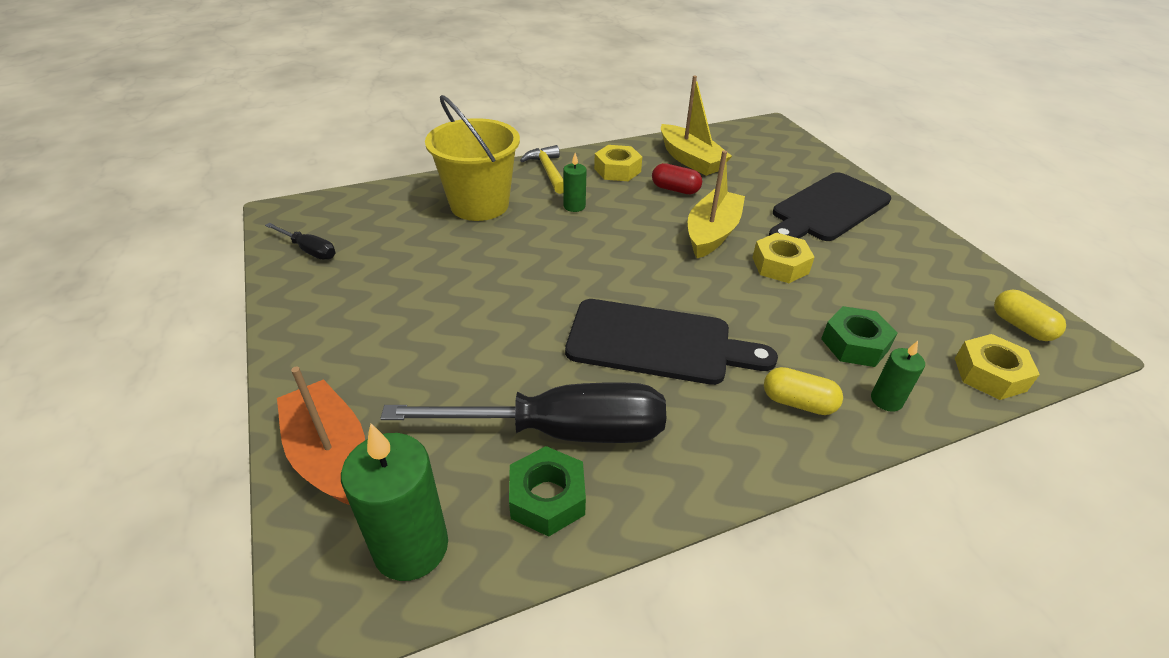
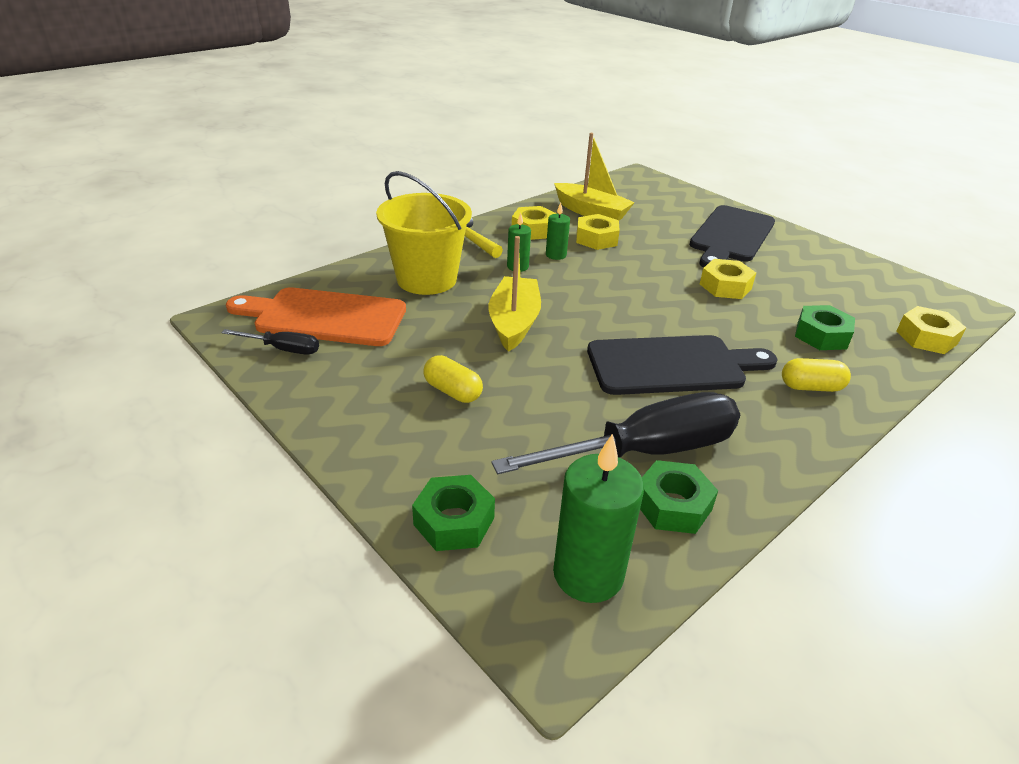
camera: 20 degrees left, 5 degrees down
(330, 454) = (454, 521): orange boat -> green nut
(365, 226) = (325, 317): none -> orange cutting board
(675, 189) = (596, 239): red capsule -> yellow nut
(712, 233) = (653, 270): yellow boat -> yellow boat (514, 323)
(886, 400) = (871, 371): green candle -> green candle (556, 255)
(1021, 326) = (924, 300): yellow capsule -> yellow capsule (453, 391)

